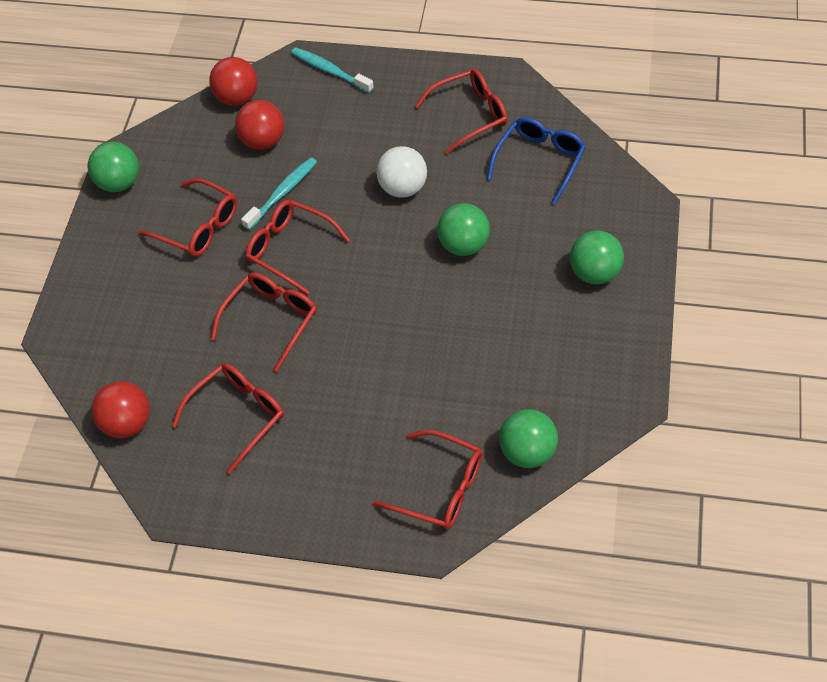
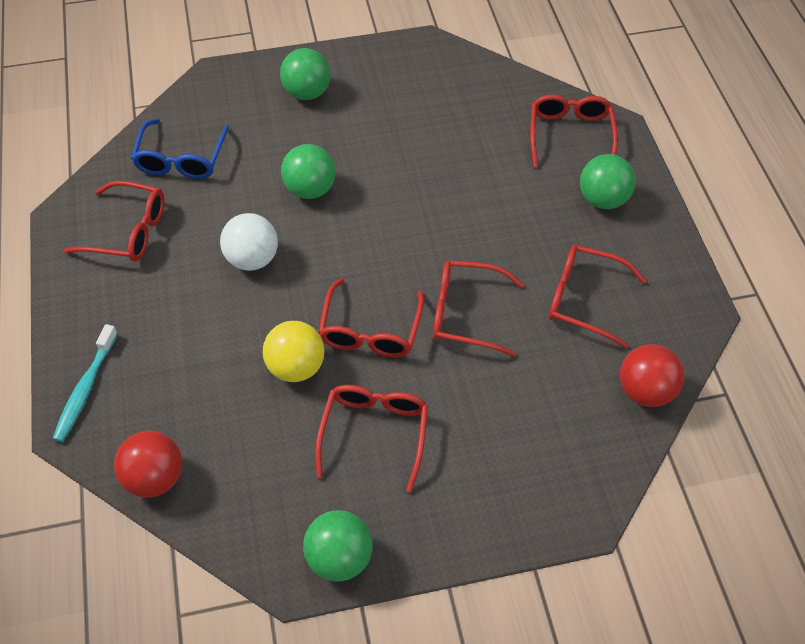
camera: 115 degrees left, 0 degrees up
(263, 141) = (222, 418): red ball -> none
(282, 193) = (296, 367): turquoise toothbrush -> yellow ball
(471, 114) = (129, 231): red glasses -> red glasses turned 150 degrees clockwise
(527, 452) = (507, 92): green ball -> green ball (602, 199)
(540, 160) = (181, 160): blue glasses -> blue glasses turned 90 degrees counterclockwise

